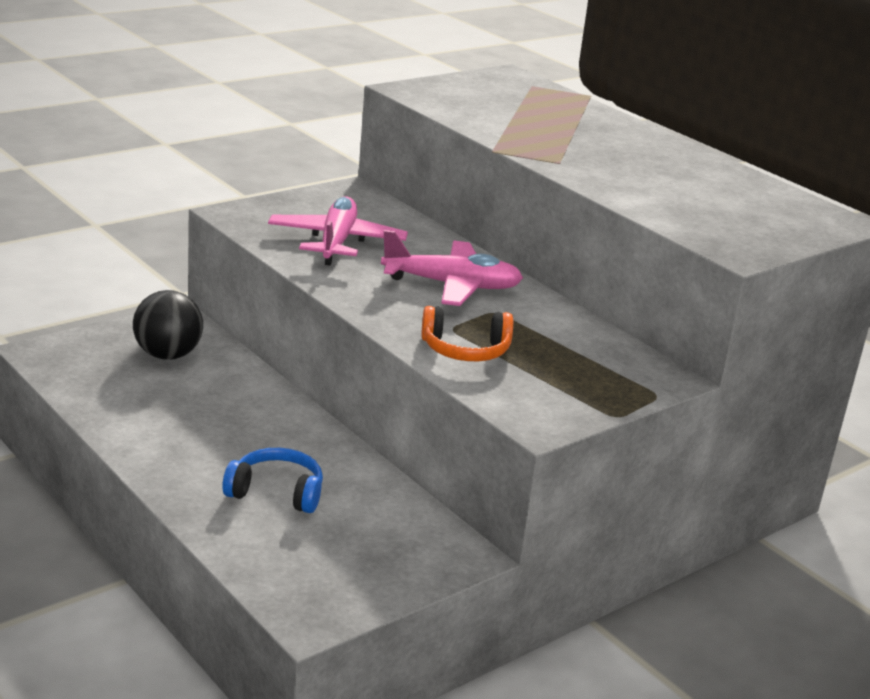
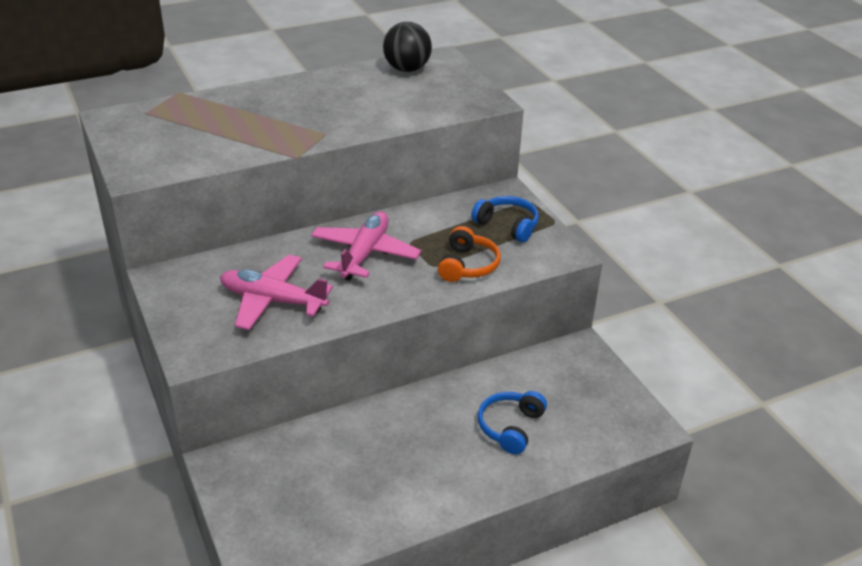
camera: 75 degrees left, 10 degrees up
(168, 355) = (290, 474): black ball -> black ball (407, 69)
(579, 377) = (507, 225): none -> blue headphones

